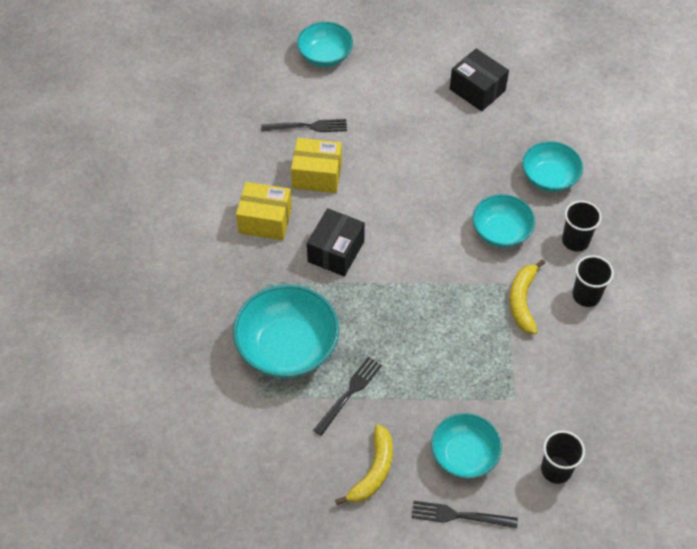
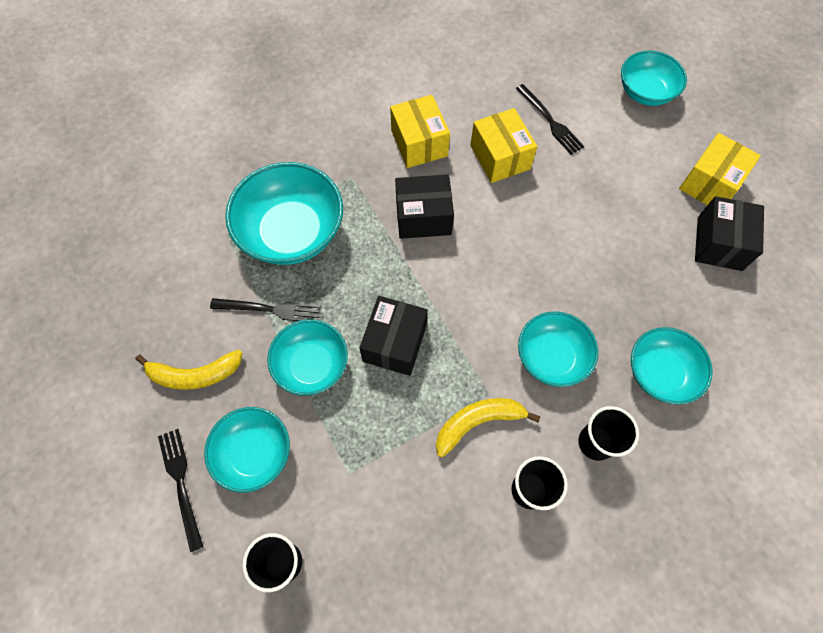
camera: 60 degrees right, 10 degrees up
(415, 385) = (311, 365): none -> turquoise bowl
(428, 66) = (710, 183): none -> yellow box
(431, 322) = (395, 343): none -> black box

